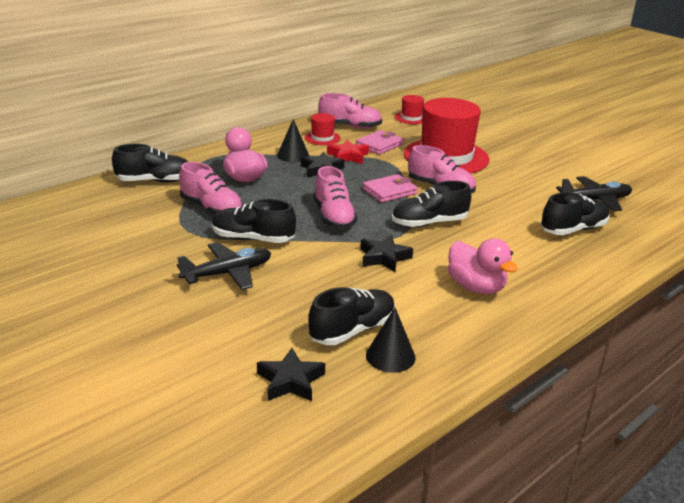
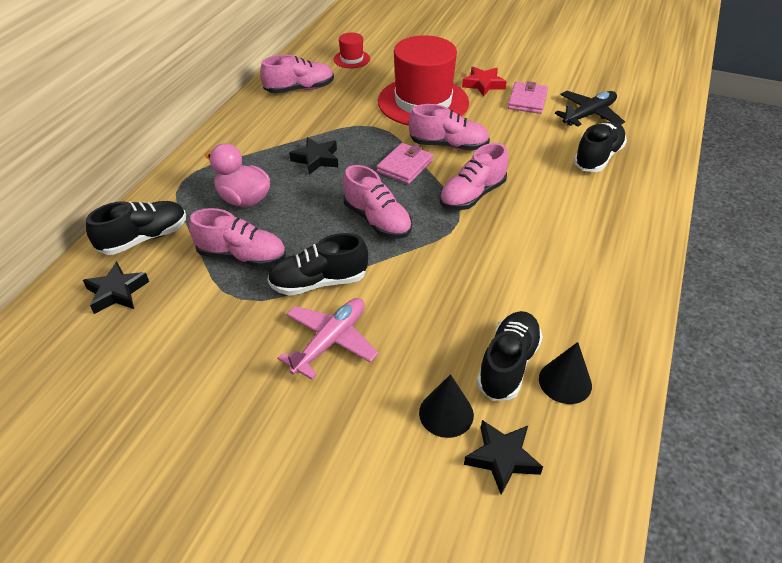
camera: 25 degrees left, 15 degrees up
(228, 273) = (330, 341): black plane -> pink plane
(293, 155) = (271, 148): black cone -> black cone (446, 413)
(322, 138) = (283, 114): red hat -> none
(348, 156) = (328, 131): red star -> red star (483, 84)
(379, 145) = (348, 106): pink wallet -> pink wallet (527, 100)
(384, 258) = (465, 257): black star -> black star (117, 292)
(429, 223) = (472, 195): black shoe -> pink shoe
(476, 287) = (572, 261): pink duck -> none

